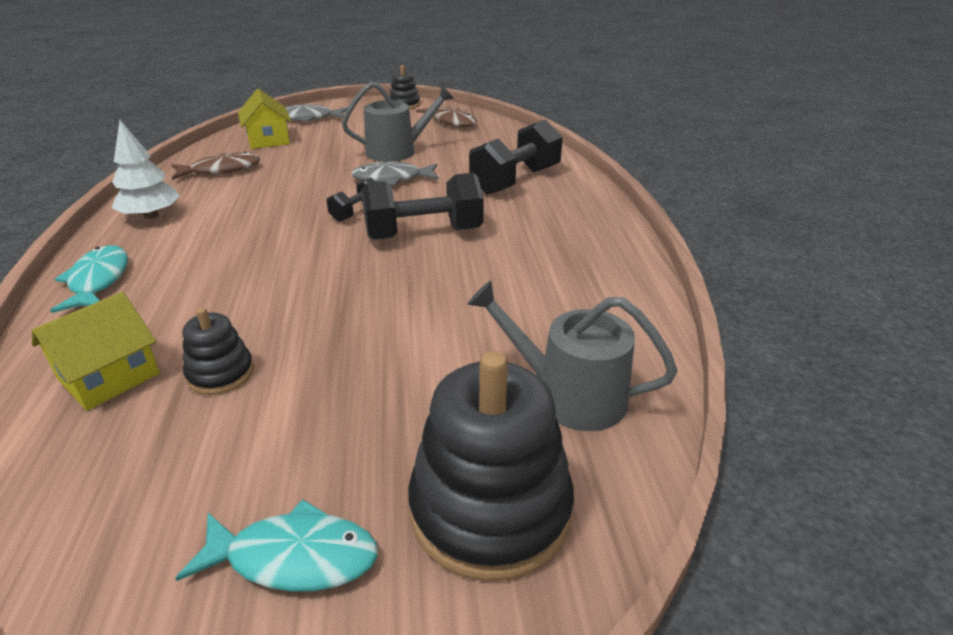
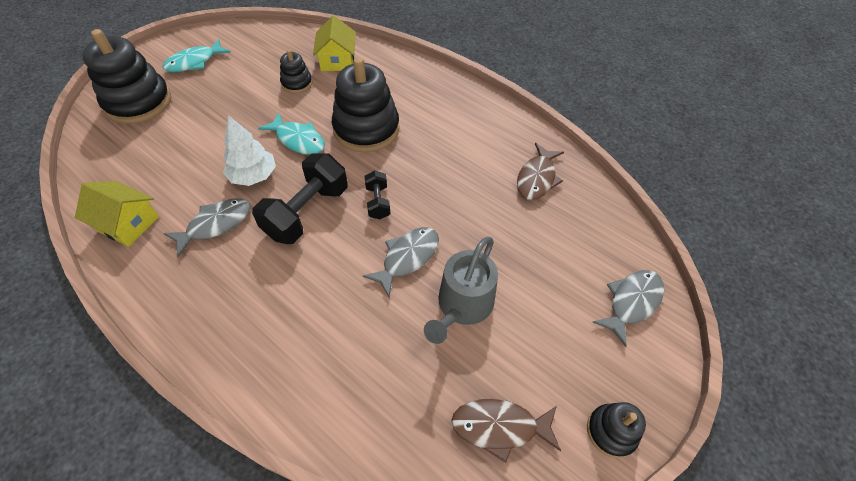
camera: 135 degrees right, 20 degrees up
(98, 281) = (424, 80): turquoise fish -> turquoise fish (298, 140)
(151, 216) = (487, 120): white tree -> white tree (253, 176)
(258, 267) = (366, 129): none -> black stacking toy
(268, 140) = (587, 237): yellow house -> yellow house (128, 223)
(515, 181) = (303, 335): black dumbbell -> none
(518, 265) = (216, 224): none -> grey fish
(569, 395) = (130, 158): grey watering can -> none

